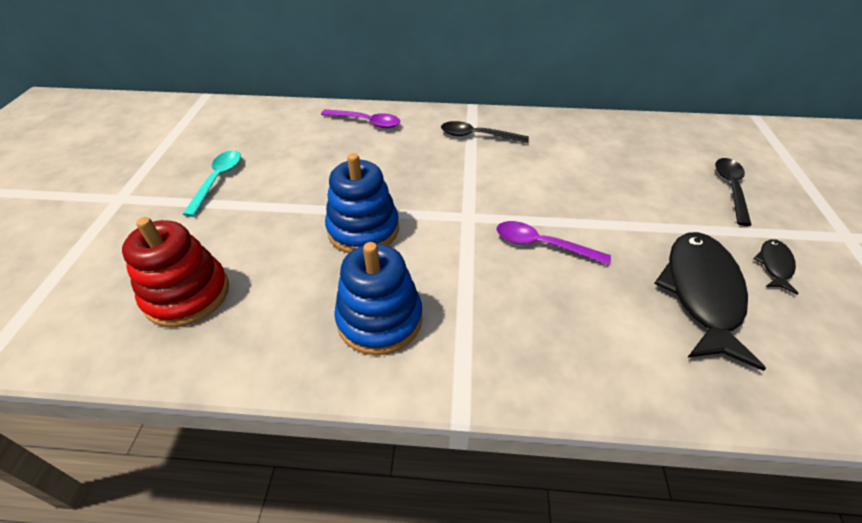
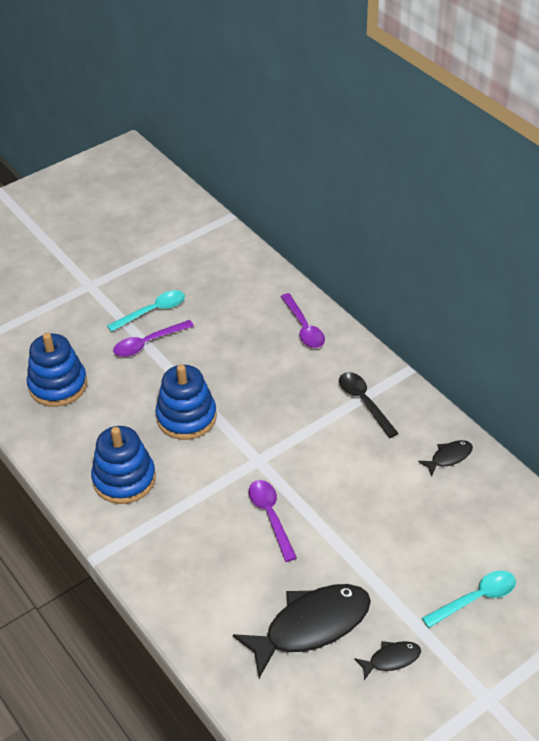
camera: 50 degrees right, 0 degrees up
(187, 294) = (58, 385): red stacking toy -> blue stacking toy
(245, 203) = (147, 343): none -> purple spoon
(575, 130) = (449, 457): none -> black fish
(730, 188) = (476, 598): black spoon -> turquoise spoon

